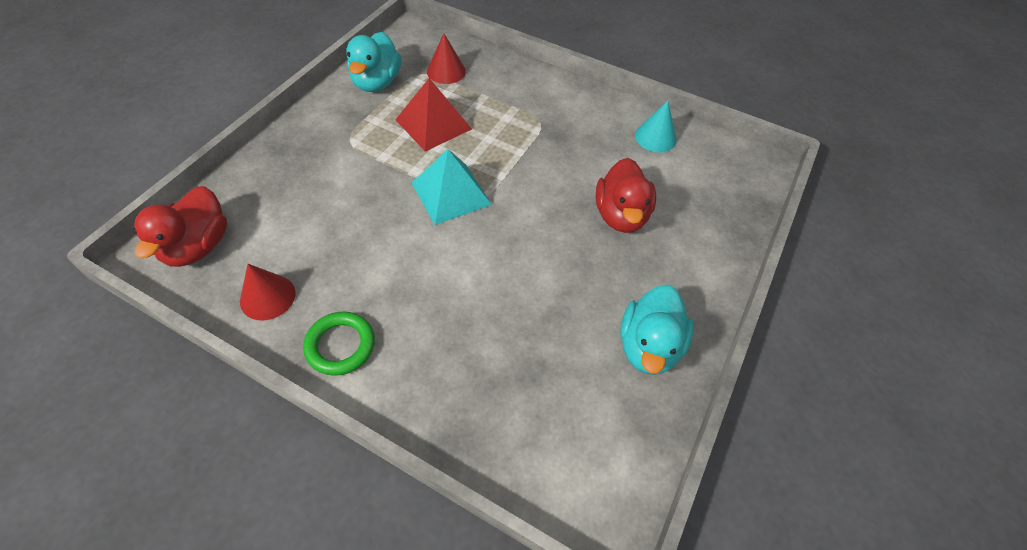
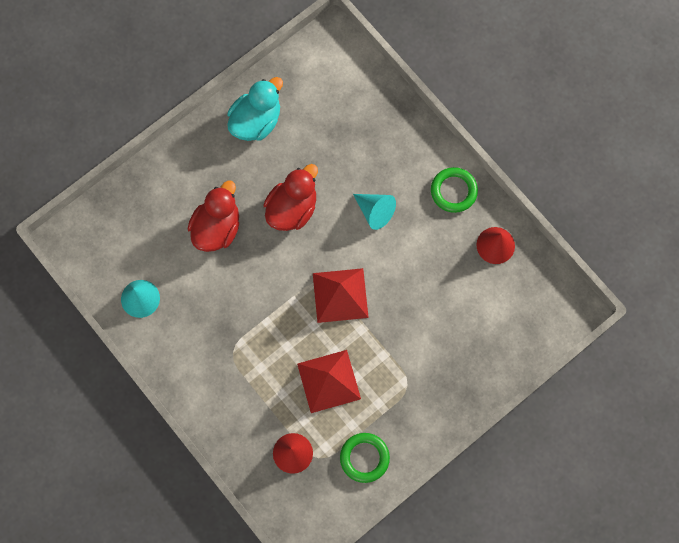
camera: 155 degrees left, 20 degrees up
(198, 246) = (540, 307): red duck -> red duck (292, 208)
(376, 82) = (364, 458): turquoise duck -> green ring
(442, 287) = (375, 211): none -> turquoise cone
(451, 193) = (340, 295): turquoise pyramid -> red pyramid

